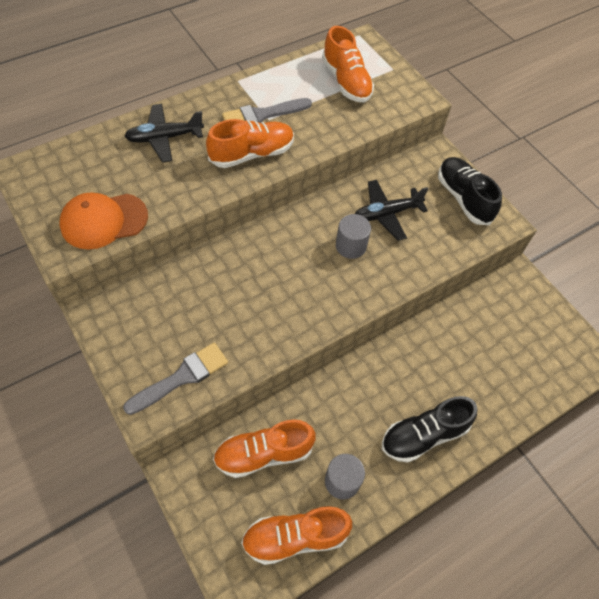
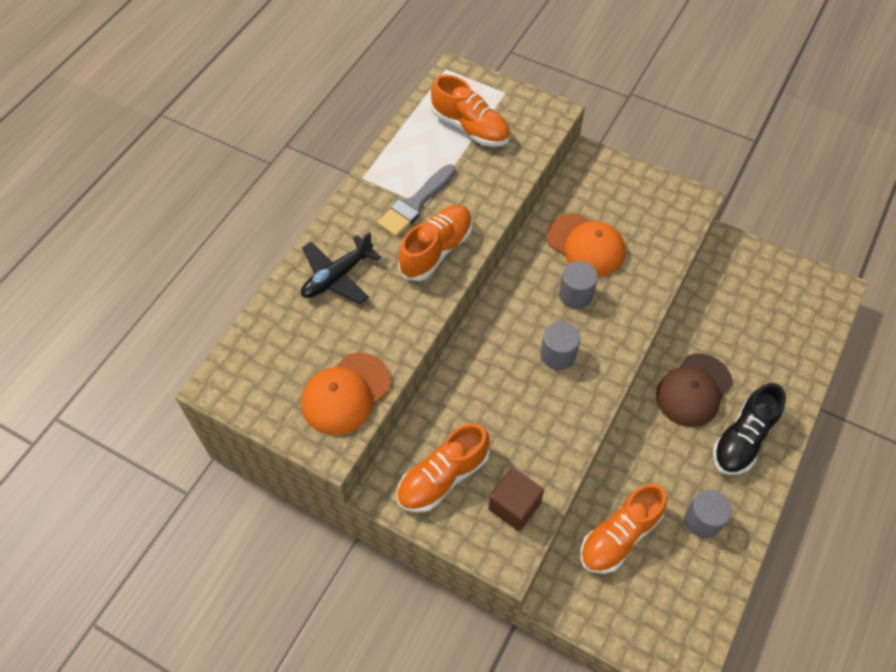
camera: 25 degrees left, 0 degrees up
(181, 377) = (514, 506): grey brush -> brown cube
(295, 537) = (697, 592): orange shoe -> orange shoe (443, 477)
(302, 283) = (558, 355): none -> grey cylinder
(386, 214) = (586, 245): black plane -> orange cap
(408, 374) = (693, 390): none -> brown cap
(463, 198) = (643, 194): black shoe -> none

